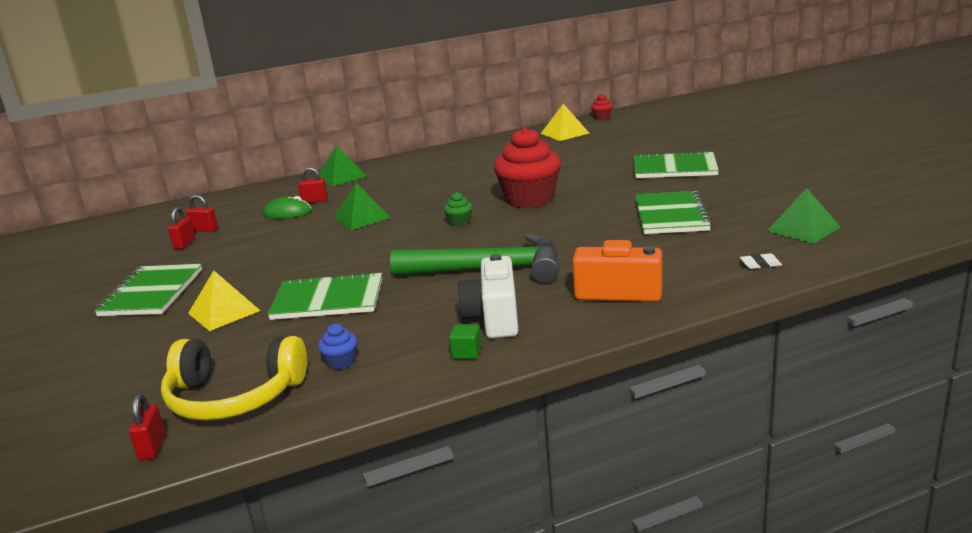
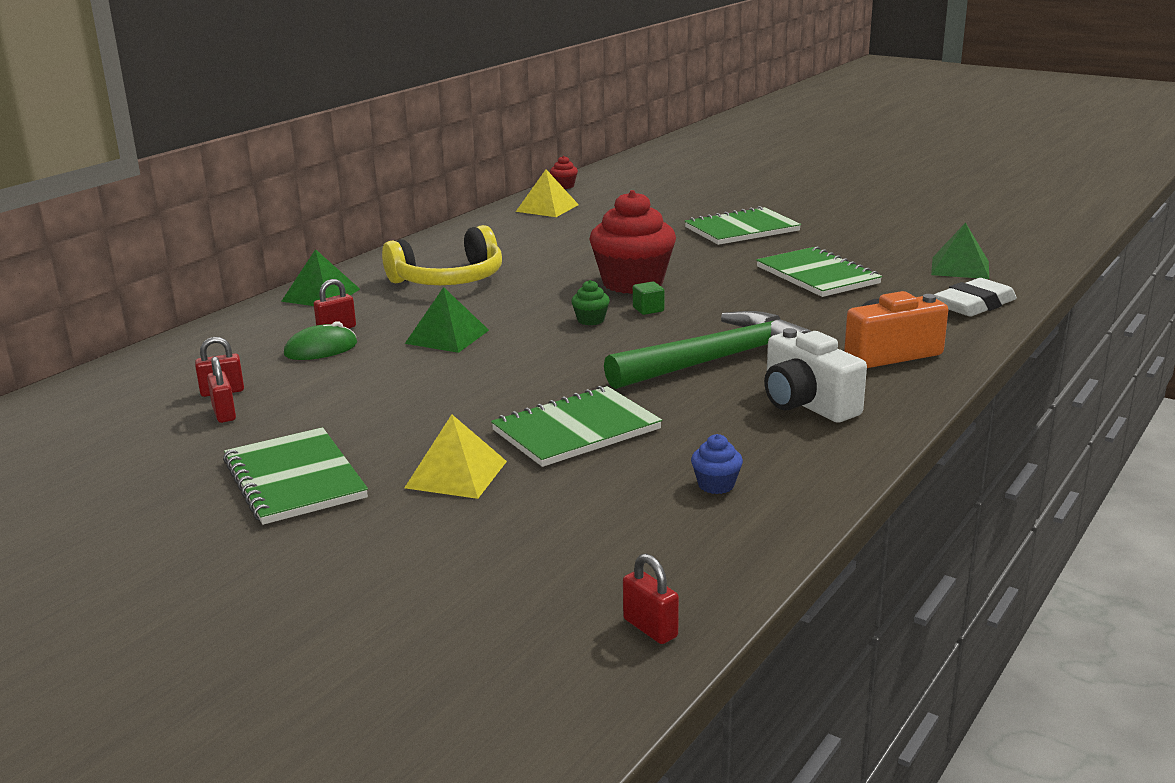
camera: 35 degrees left, 0 degrees up
(234, 397) = (652, 552): yellow headphones -> yellow headphones (449, 280)
(466, 353) = (837, 441): green cube -> green cube (648, 309)
(760, 264) = (974, 305): white eraser -> white eraser, size x2.13

